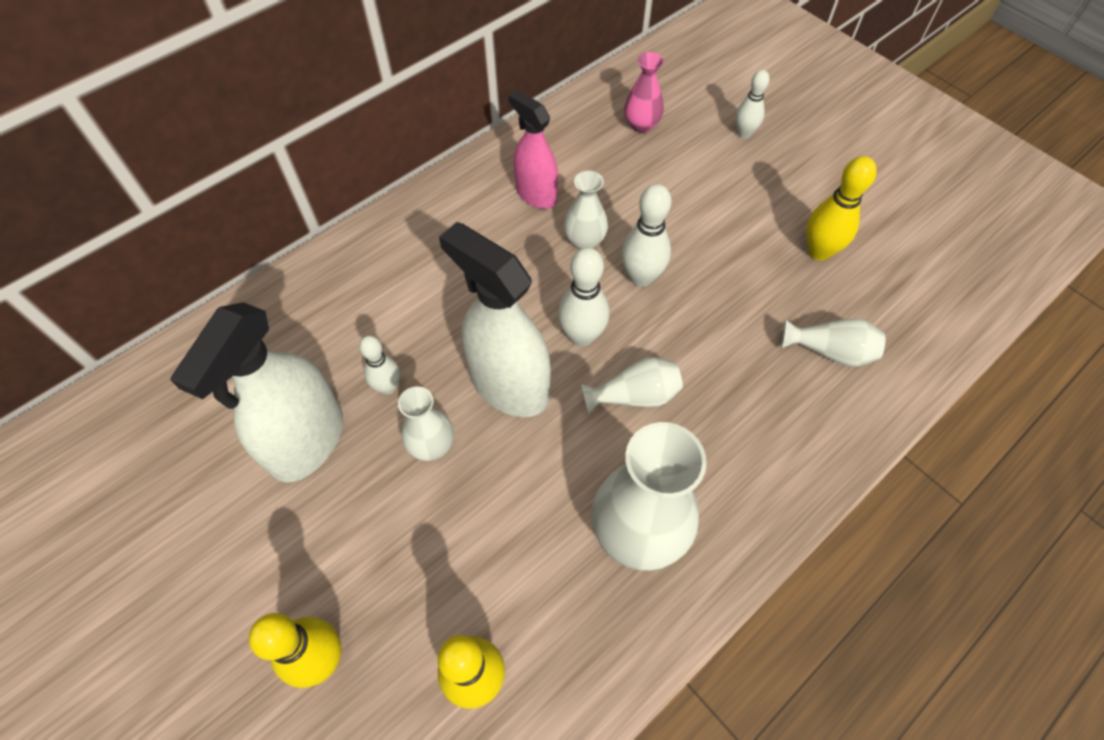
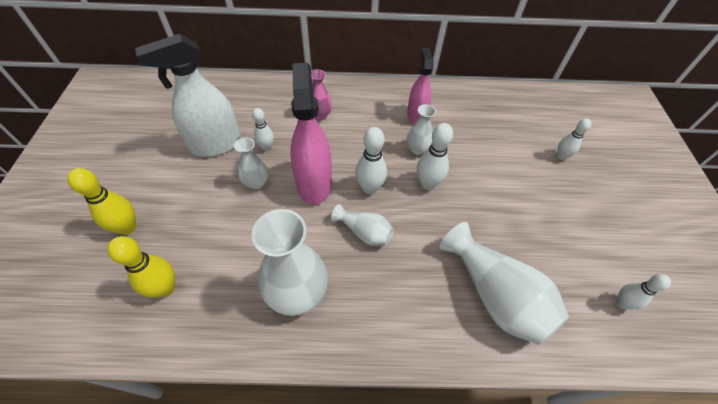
camera: 40 degrees right, 5 degrees down
(509, 385) = (314, 183): white spray bottle -> pink spray bottle
(641, 125) = (504, 118): pink vase -> pink vase (320, 115)
(819, 251) = (544, 241): yellow bowling pin -> none
(830, 351) = (495, 295): white vase -> white vase, size x1.86
(936, 263) = (621, 303): none -> white bowling pin

